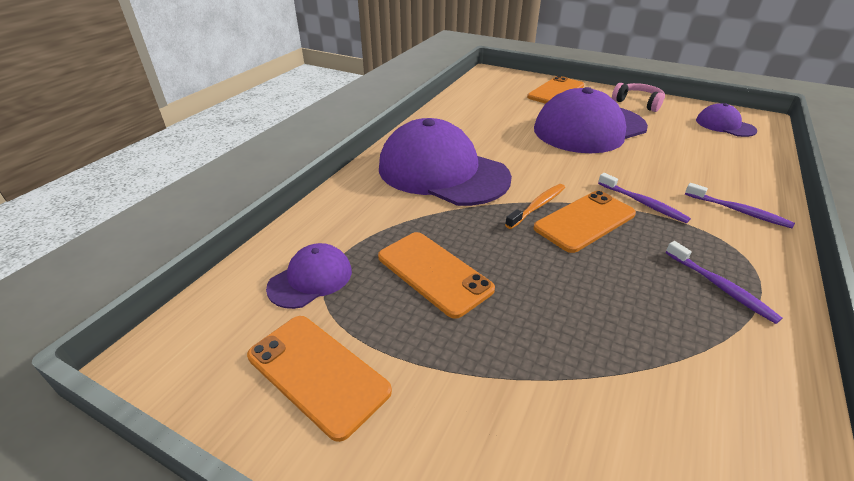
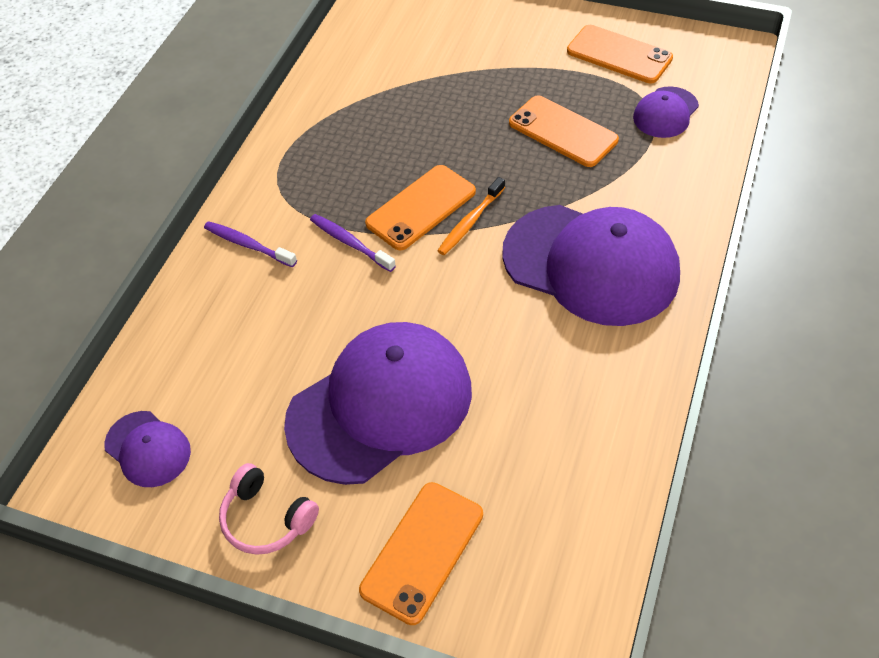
camera: 175 degrees right, 15 degrees up
(720, 287) = (318, 151): purple toothbrush -> none

